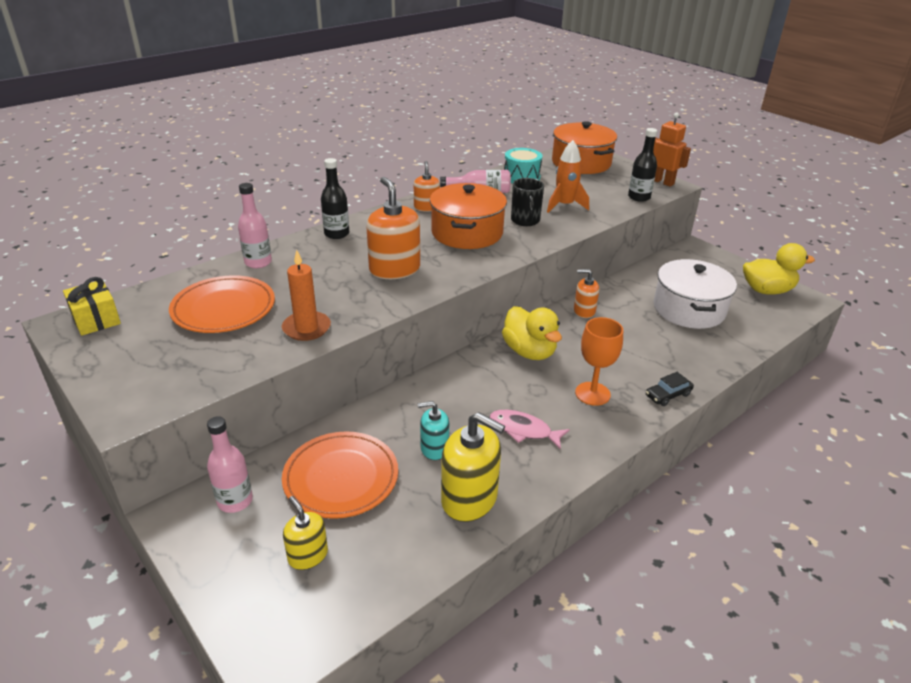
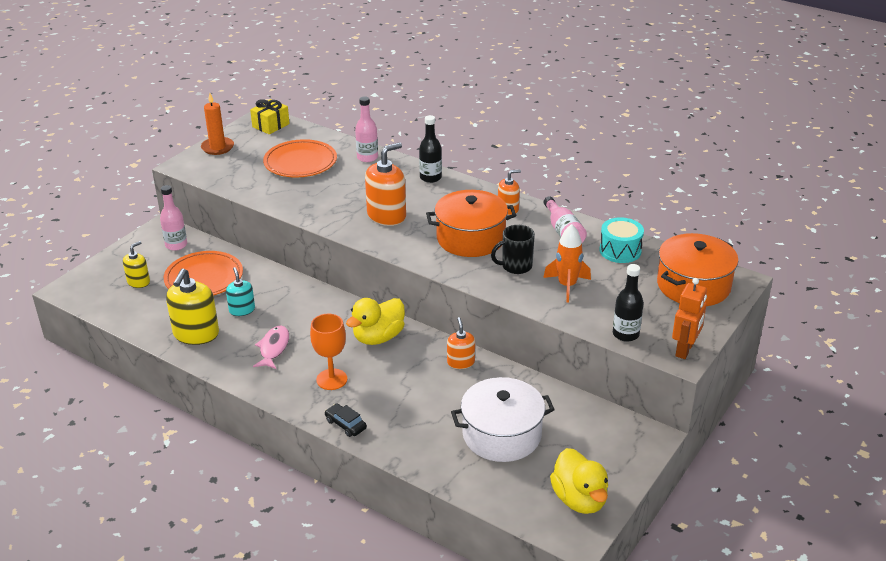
camera: 75 degrees right, 0 degrees up
(306, 328) = (288, 198): orange candle -> orange candle (217, 147)

